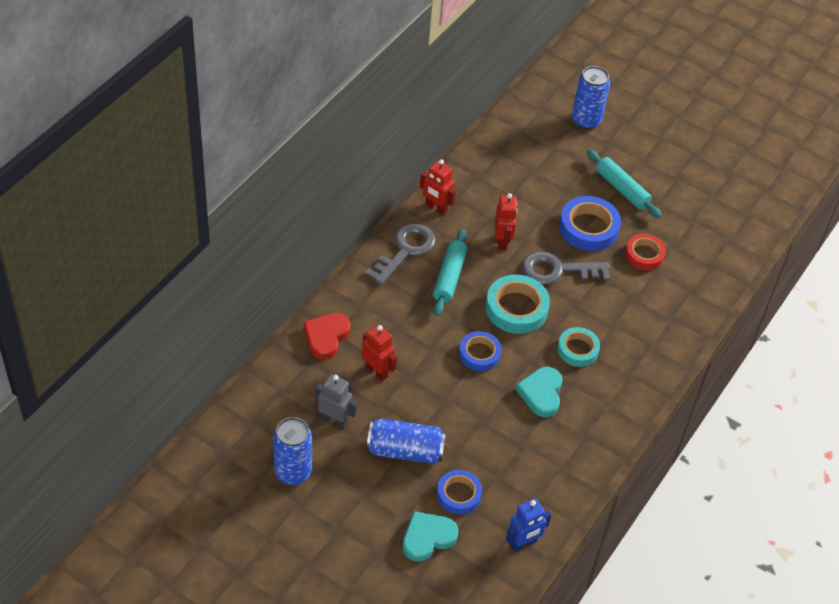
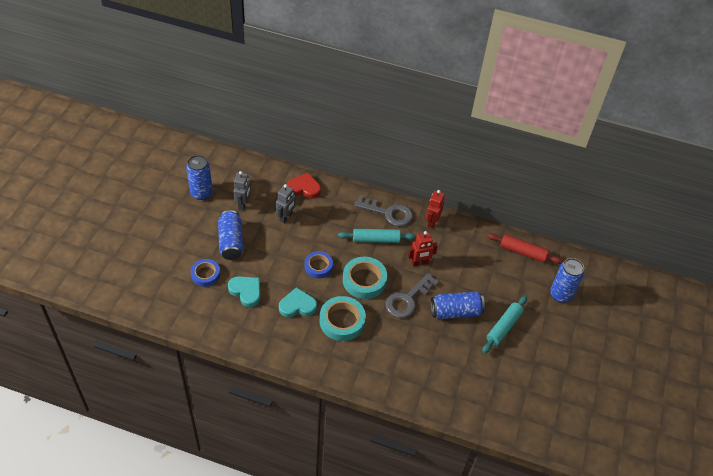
camera: 75 degrees right, 0 degrees up
(377, 371) = (286, 217): red robot -> grey robot
(427, 538) = (170, 264): turquoise heart -> turquoise heart (246, 291)
(512, 133) = (523, 252): none -> red rolling pin
(523, 543) = (177, 314): blue robot -> none
(558, 270) = (408, 299): grey key -> grey key turned 120 degrees counterclockwise
(577, 349) = (342, 321): turquoise tape -> turquoise tape, size x1.54
(588, 228) = (455, 311): blue tape -> blue can
(644, 255) = (446, 350): red tape -> none

